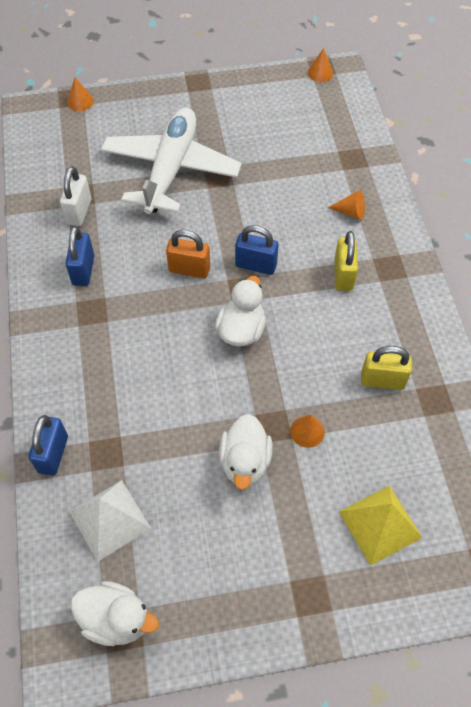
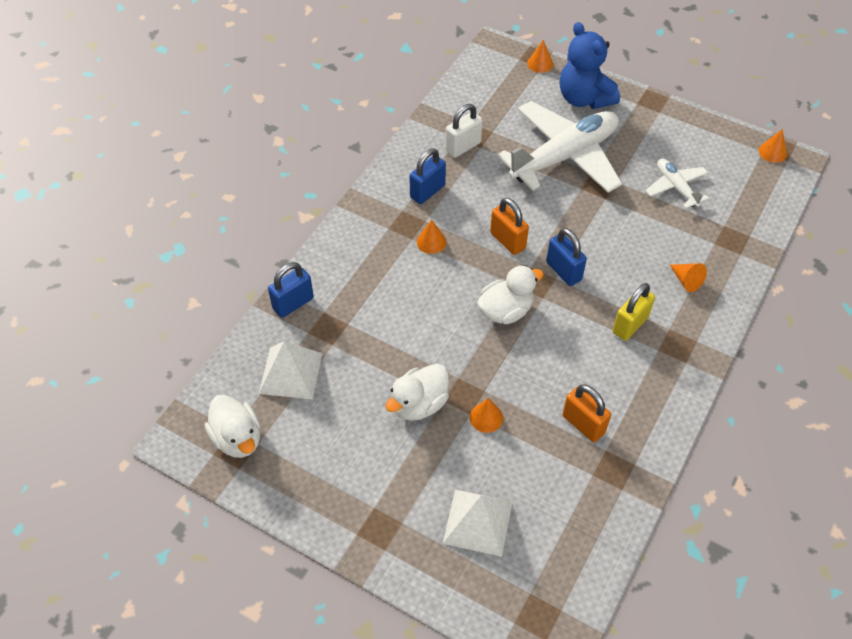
camera: 40 degrees right, 5 degrees down
(127, 312) = (431, 242): none -> orange cone
(143, 111) = (584, 98): none -> blue teddy bear
(277, 142) = (676, 187): none -> white plane
(380, 524) = (478, 522): yellow pyramid -> white pyramid
(382, 380) = (583, 424): yellow padlock -> orange padlock

